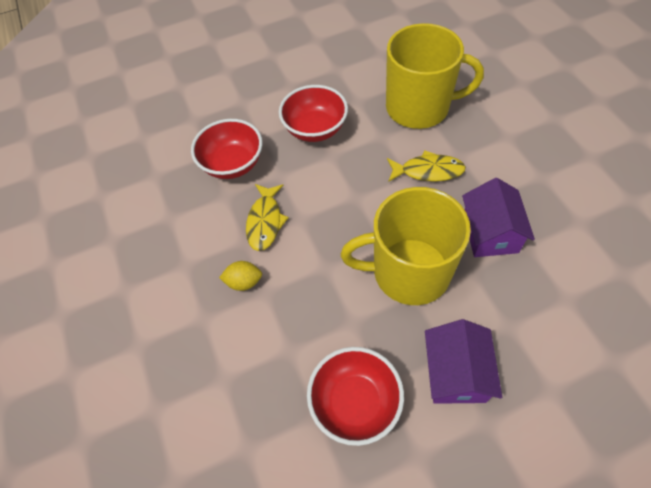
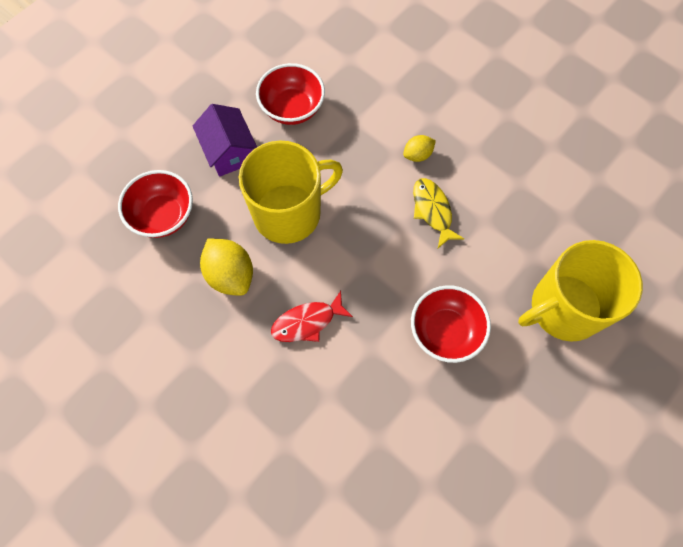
camera: 150 degrees right, 10 degrees up
(233, 164) = (501, 256): red bowl -> red bowl (163, 215)
(419, 107) = (347, 407): yellow mug -> yellow mug (563, 308)
(428, 171) = (307, 322): yellow fish -> red fish
(490, 233) = (230, 275): purple house -> yellow lemon

